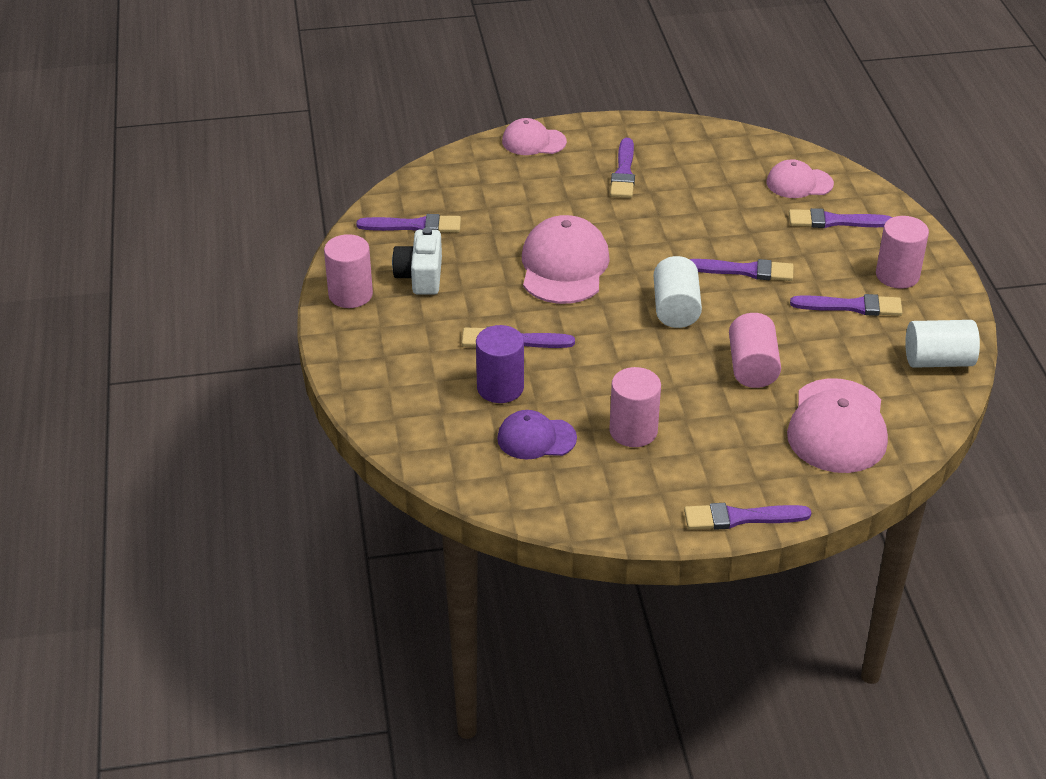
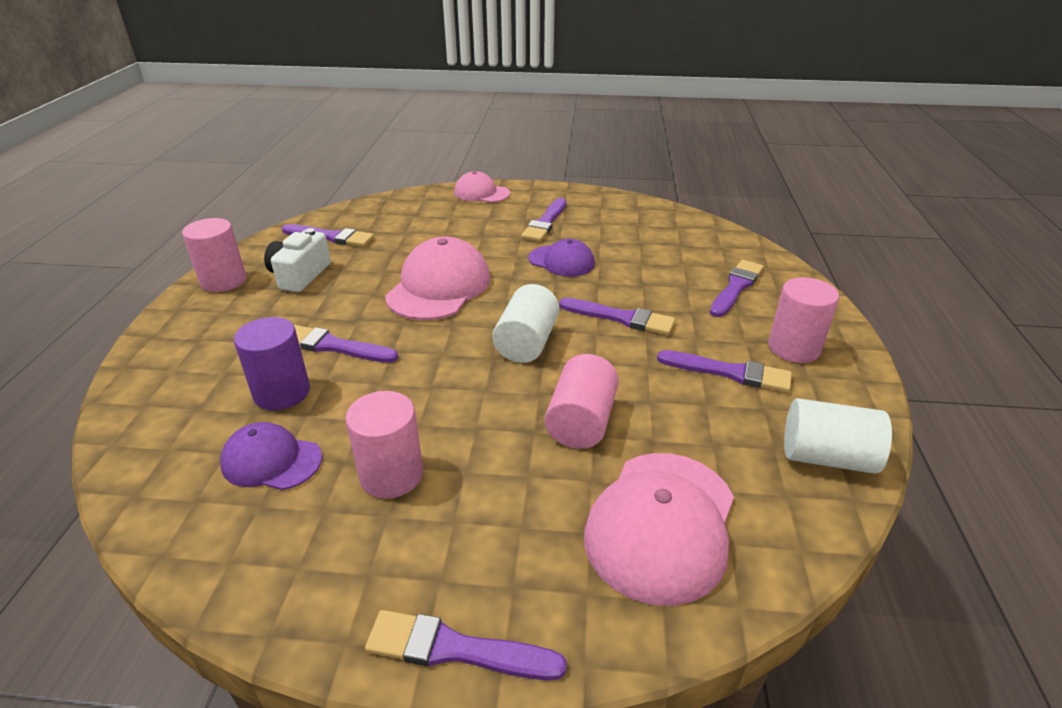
camera: 15 degrees right, 5 degrees down
(663, 218) = (561, 261): none -> purple cap
(799, 183) = (710, 251): pink cap -> none
(834, 221) = (736, 287): purple brush -> purple brush turned 105 degrees clockwise

